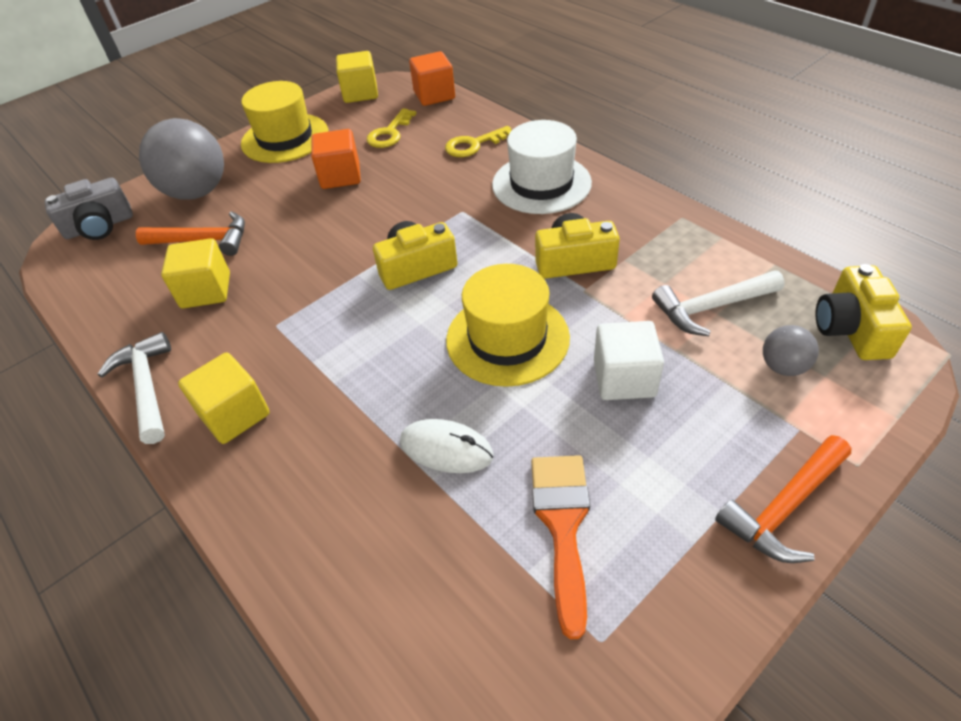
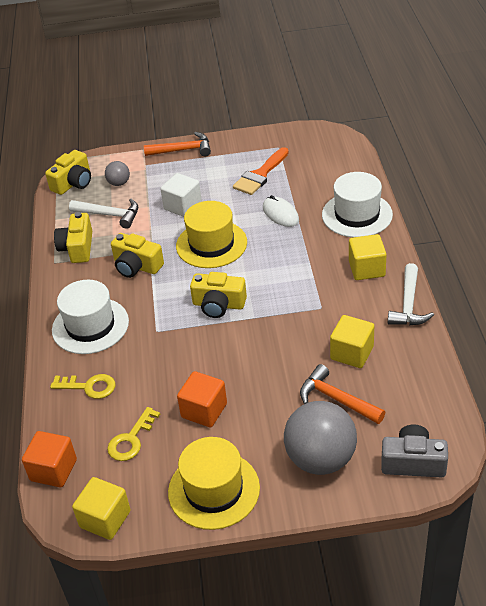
camera: 145 degrees left, 5 degrees down
(302, 521) = (357, 215): none -> white hat
(389, 133) = (131, 440): yellow key -> yellow key turned 150 degrees clockwise
(682, 245) = (77, 248): none -> yellow camera

